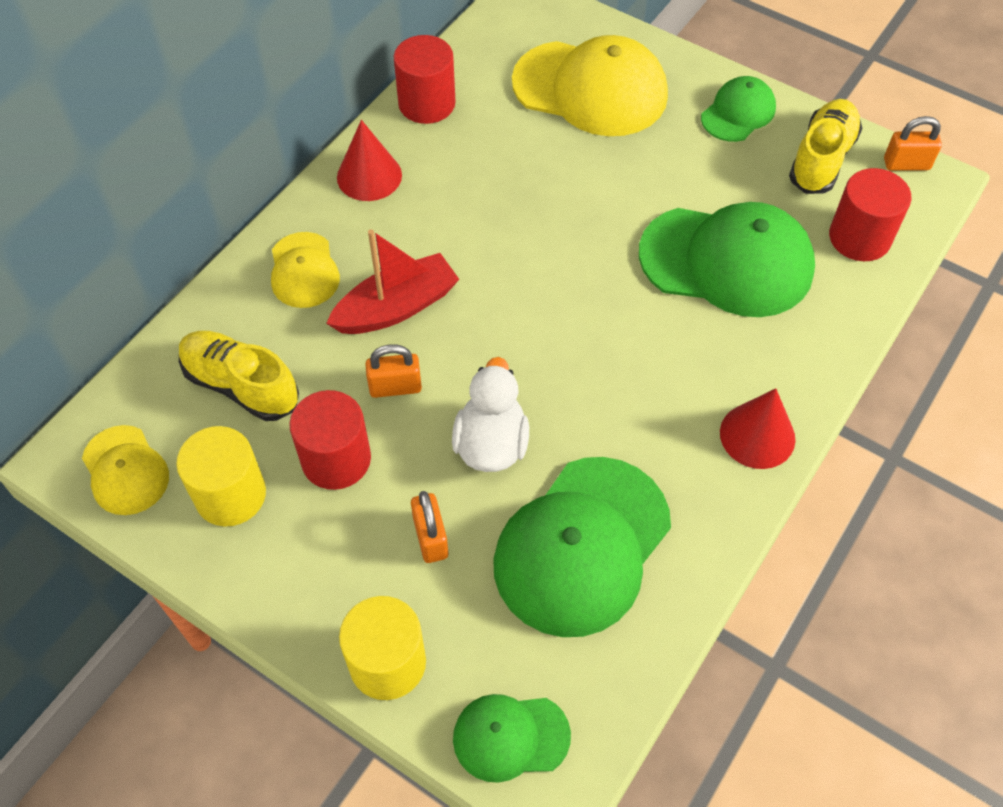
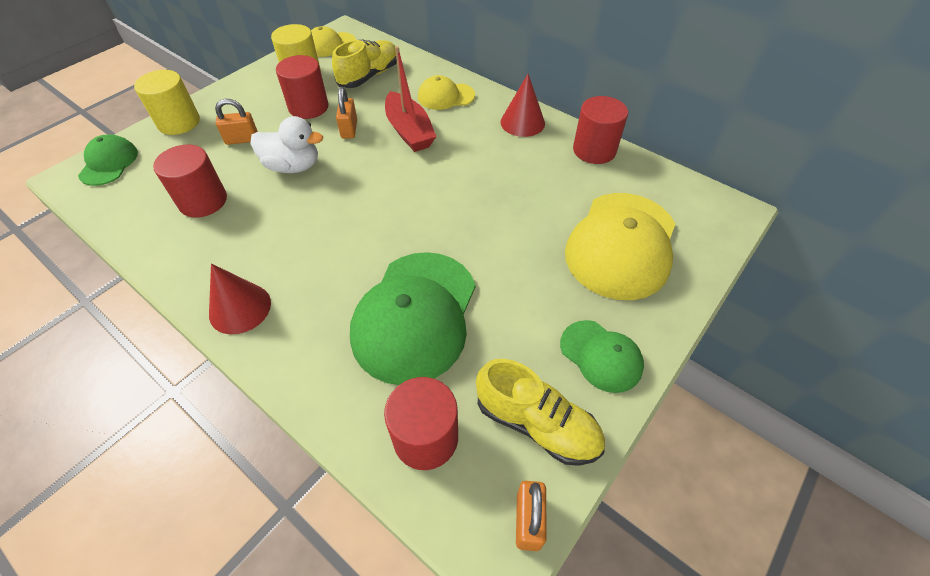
camera: 95 degrees right, 5 degrees down
(582, 546) = (203, 201): green cap -> red cylinder

